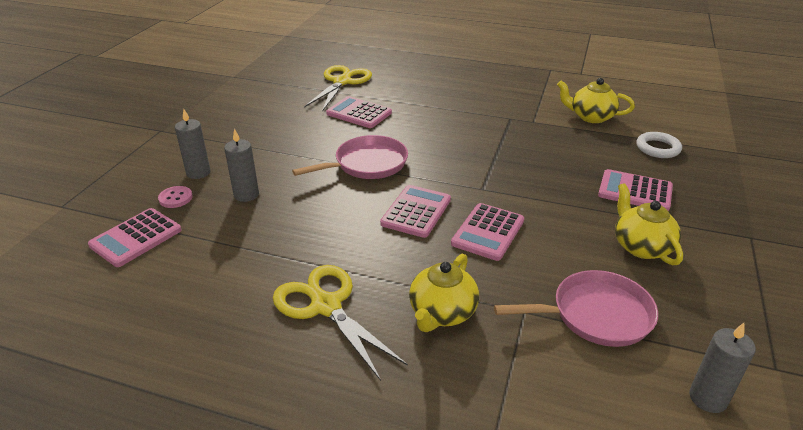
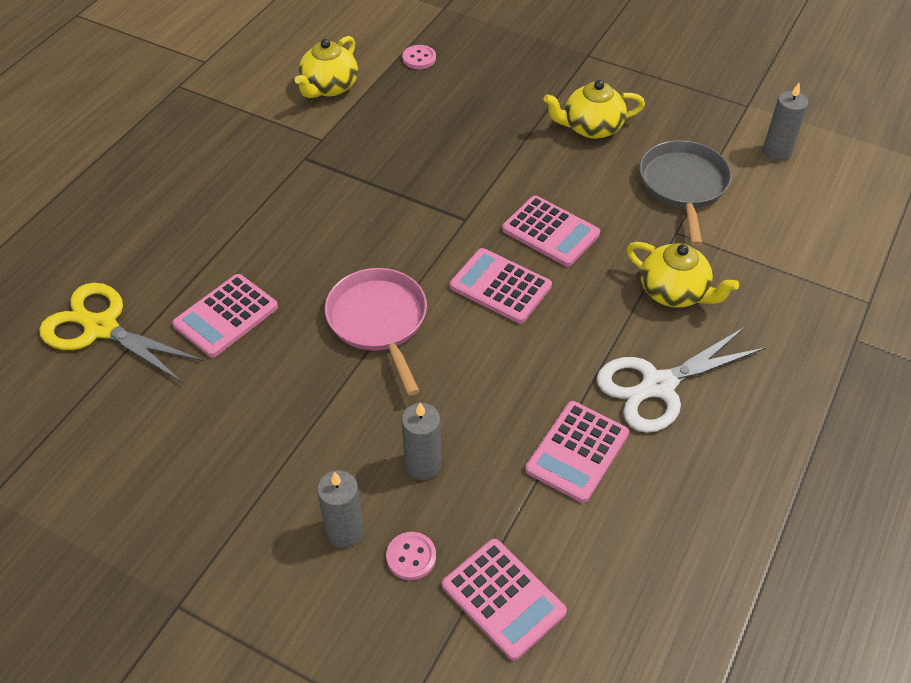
camera: 80 degrees left, 15 degrees up
(326, 306) = (658, 386): yellow scissors -> white scissors
(595, 315) = (683, 186): pink pan -> grey pan
(635, 191) = (498, 102): pink calculator -> pink calculator (577, 452)
(657, 148) = (419, 58): white ring -> pink button

